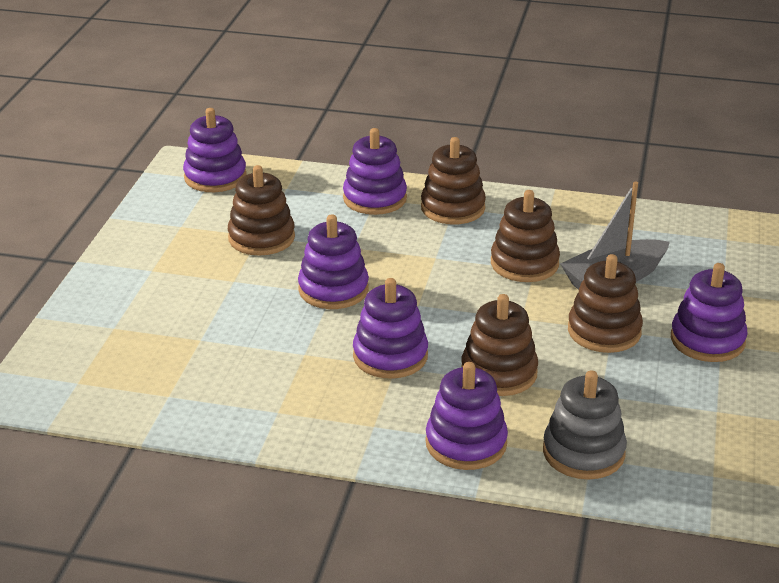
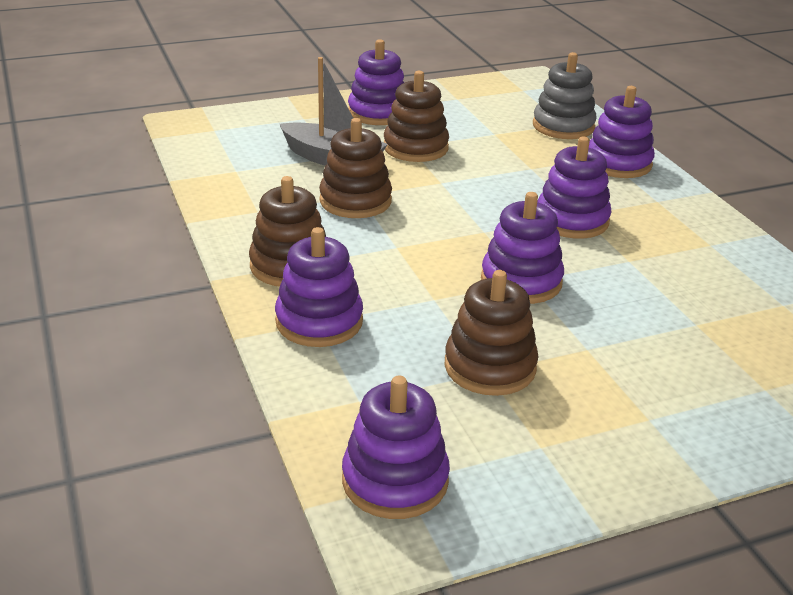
camera: 125 degrees left, 0 degrees up
(499, 373) = (525, 172): brown stacking toy -> none

